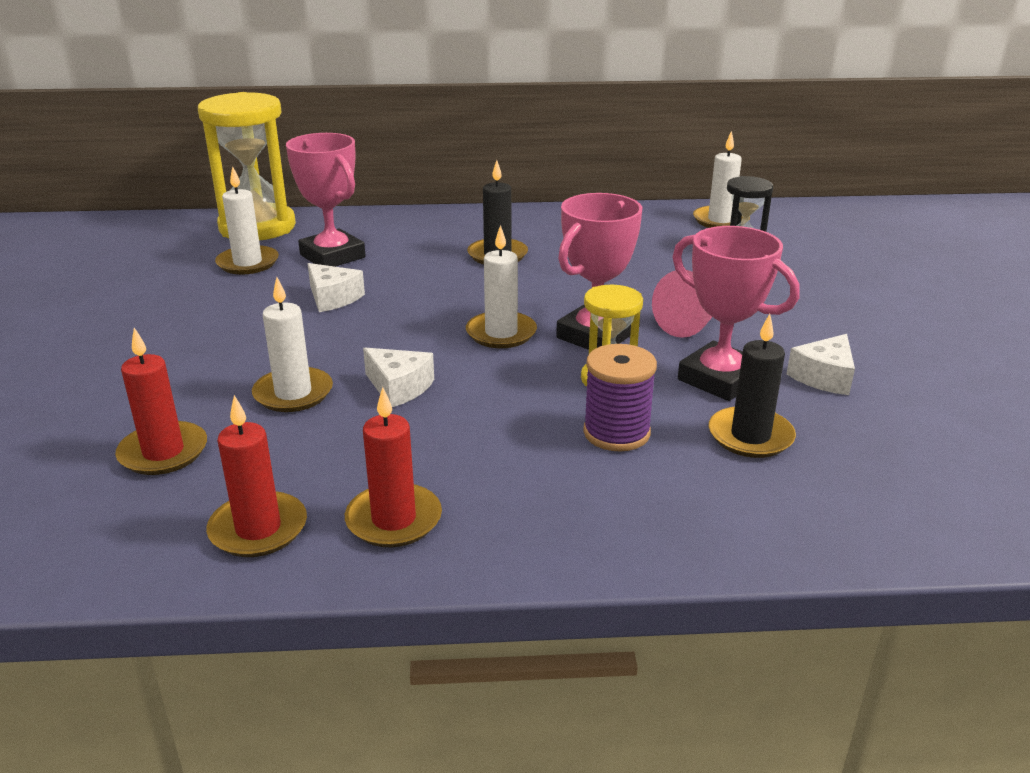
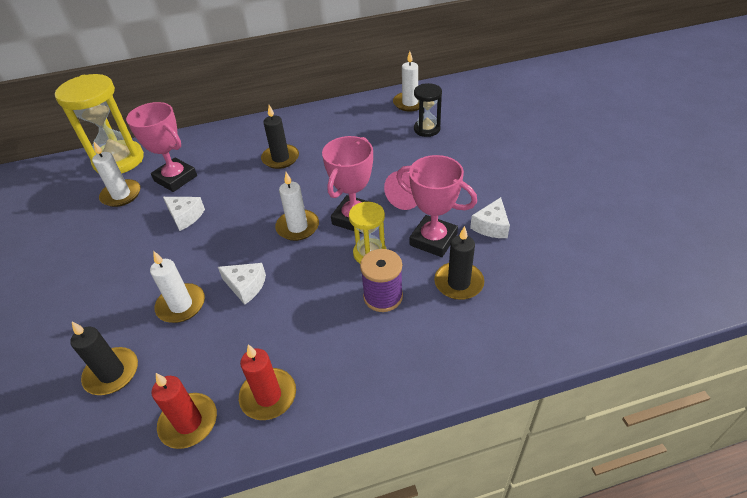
camera: 10 degrees left, 15 degrees up
(163, 452) = (112, 373): red candle -> black candle

